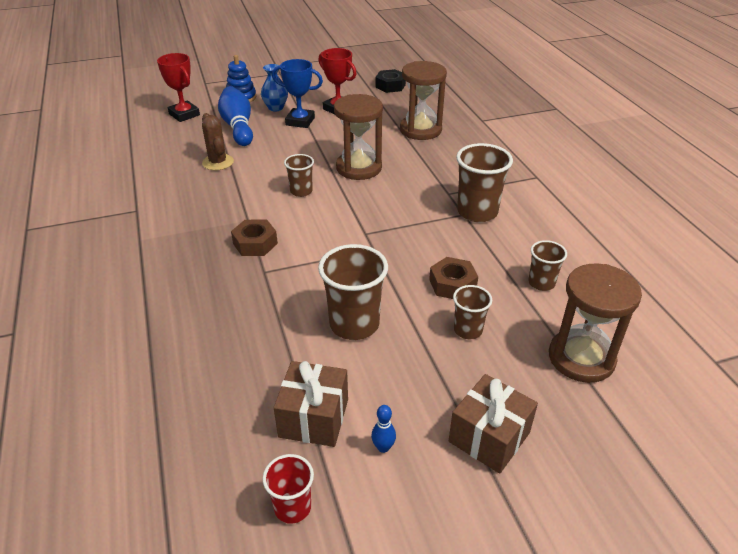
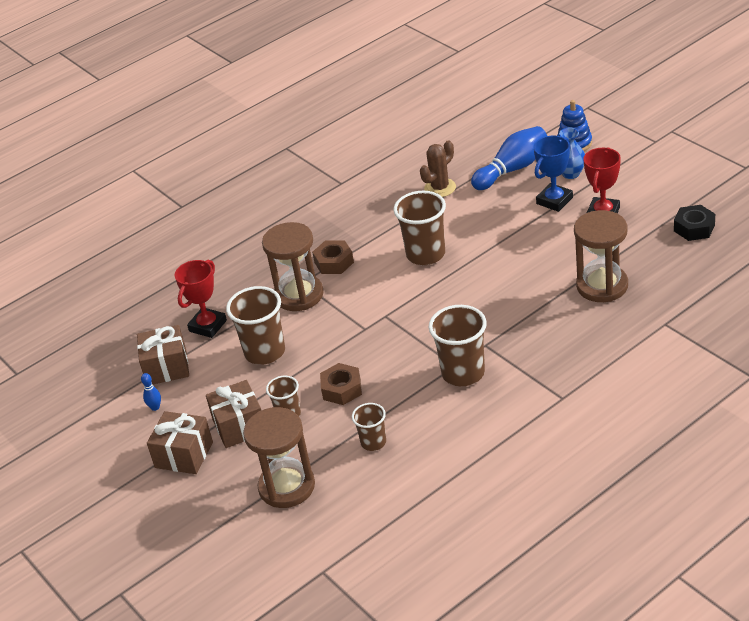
camera: 75 degrees right, 0 degrees up
(184, 114) = (510, 128): red trophy -> red trophy (208, 326)
(292, 507) = (97, 385): red cup -> none
(300, 121) = (554, 201): blue trophy -> blue trophy turned 45 degrees clockwise
(301, 191) = (425, 254): brown cup -> brown cup, size x1.74
(359, 168) = (491, 272): brown hourglass -> brown hourglass (299, 295)
(465, 374) = (239, 426): none -> brown gift

